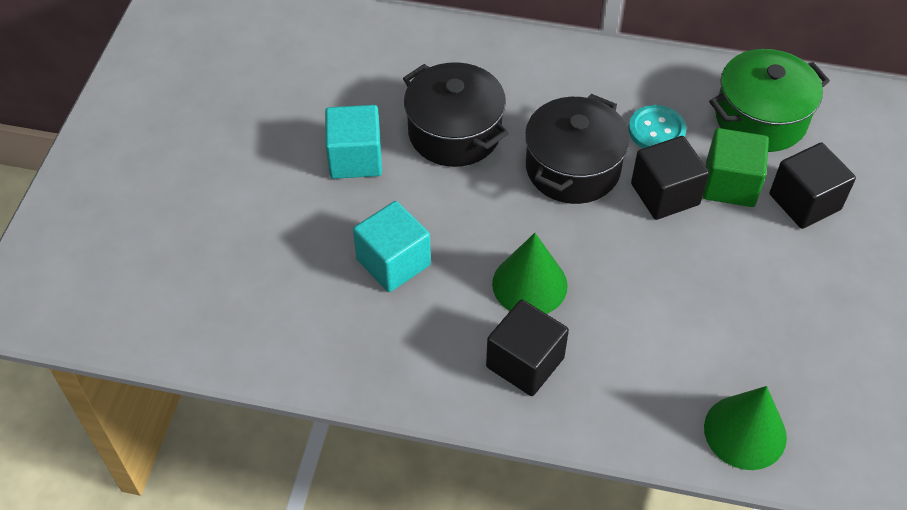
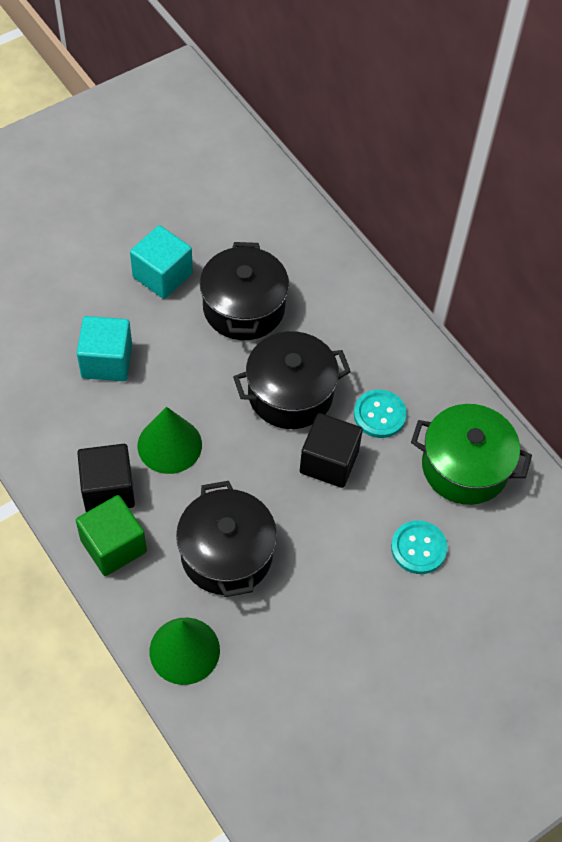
camera: 40 degrees right, 5 degrees up
(680, 328) = (226, 554): none -> black pot
(730, 184) = (382, 492): green cube -> green cube (113, 546)
(804, 202) = (418, 548): black cube -> turquoise button

